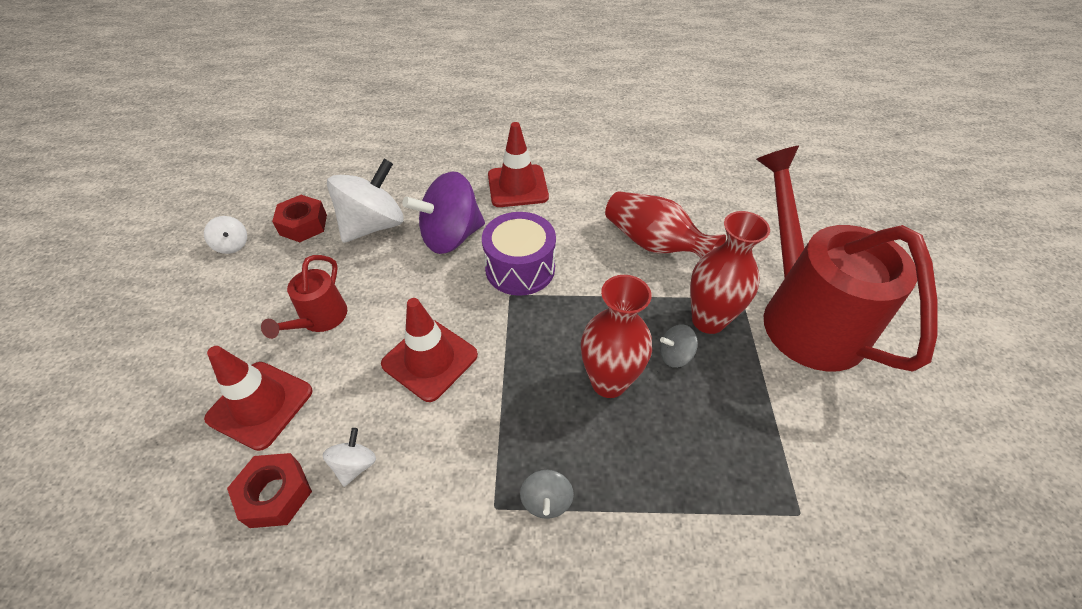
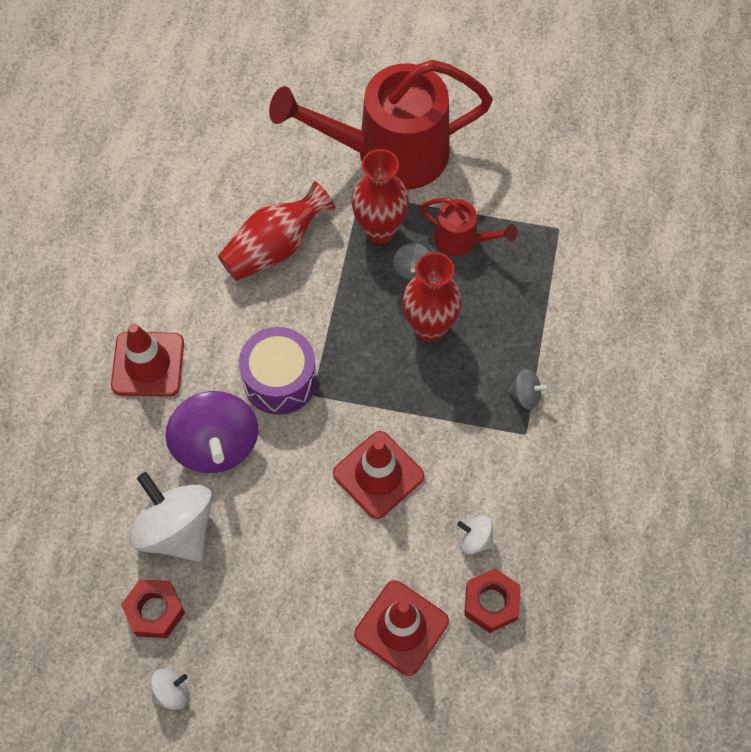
camera: 80 degrees left, 15 degrees up
(320, 320) = (309, 580): red watering can -> red watering can (462, 240)

